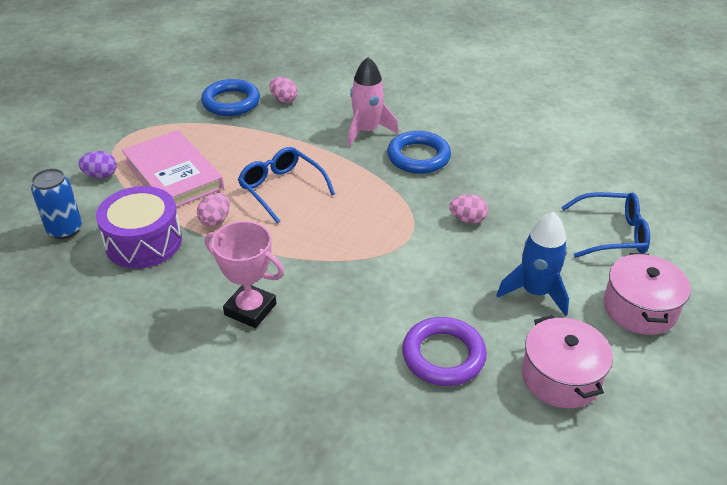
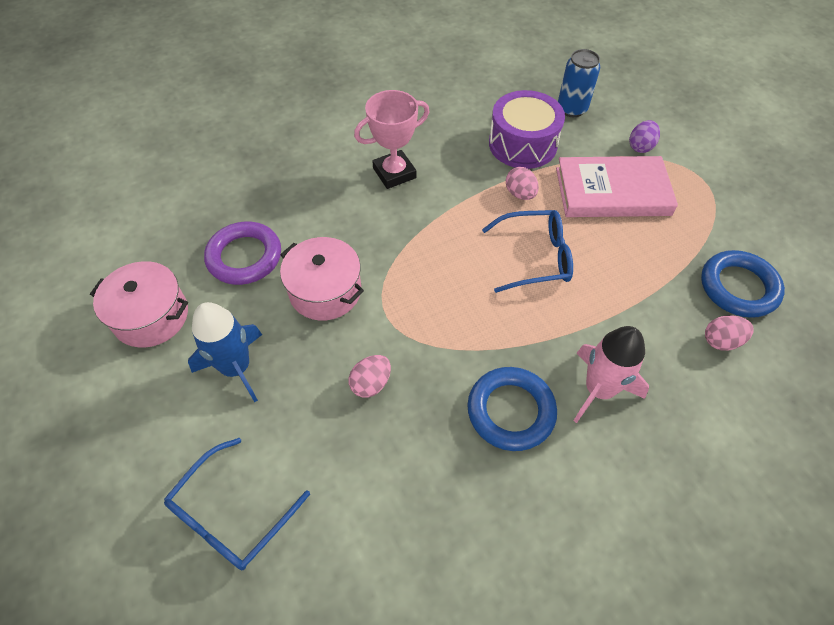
camera: 125 degrees right, 15 degrees up
(640, 308) = (136, 441): pink pot -> pink pot (325, 291)

